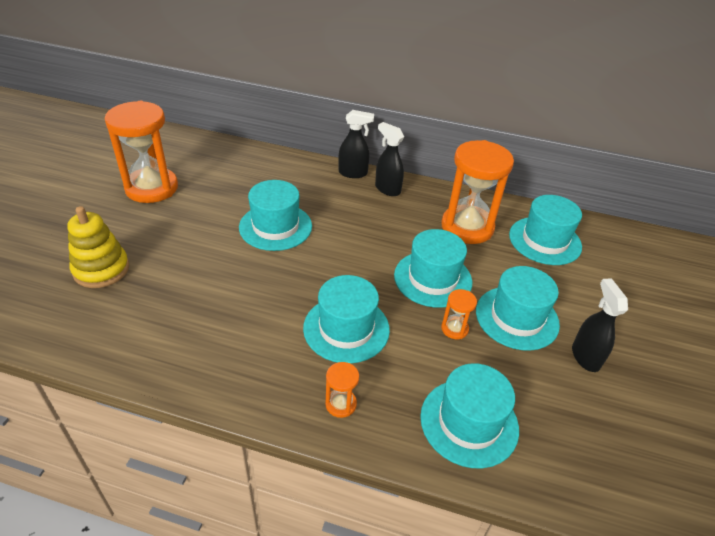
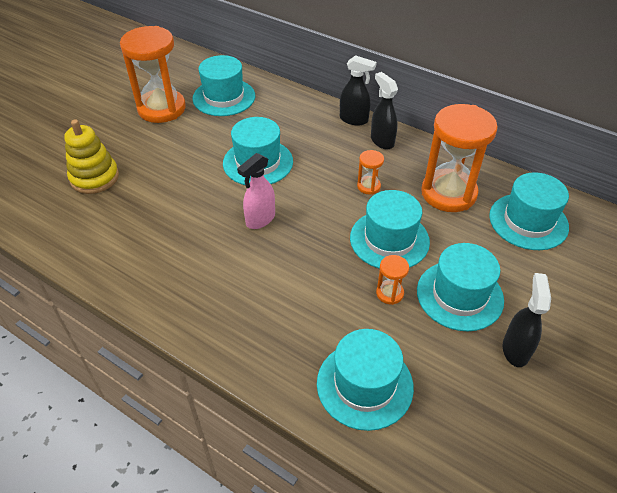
camera: 20 degrees right, 5 degrees up
(300, 282) = (260, 219): none -> pink spray bottle
(341, 404) = (252, 340): orange hourglass -> orange hourglass (368, 186)
(346, 328) = (285, 272): turquoise hat -> turquoise hat (224, 97)

